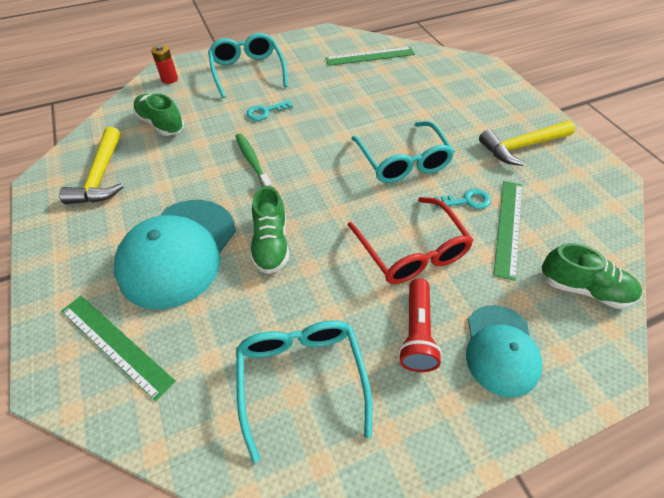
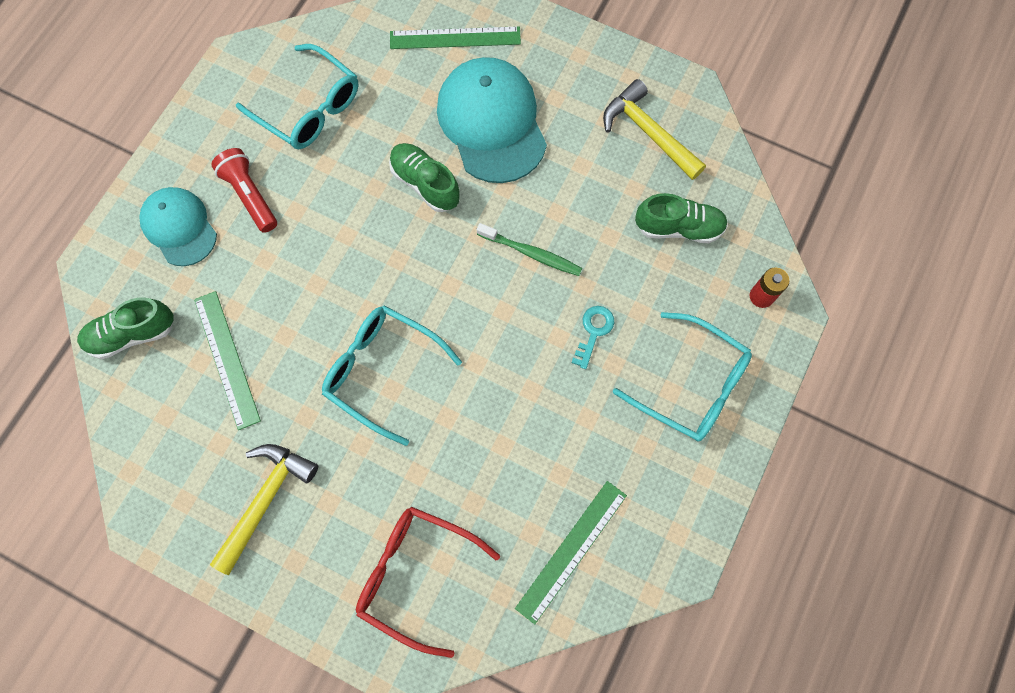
camera: 140 degrees right, 20 degrees up
(412, 252) = (299, 264): red glasses -> red glasses (415, 574)
(466, 201) = (284, 363): turquoise key -> none

